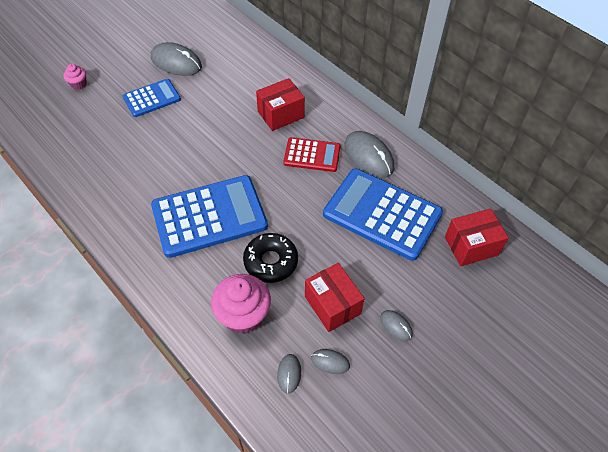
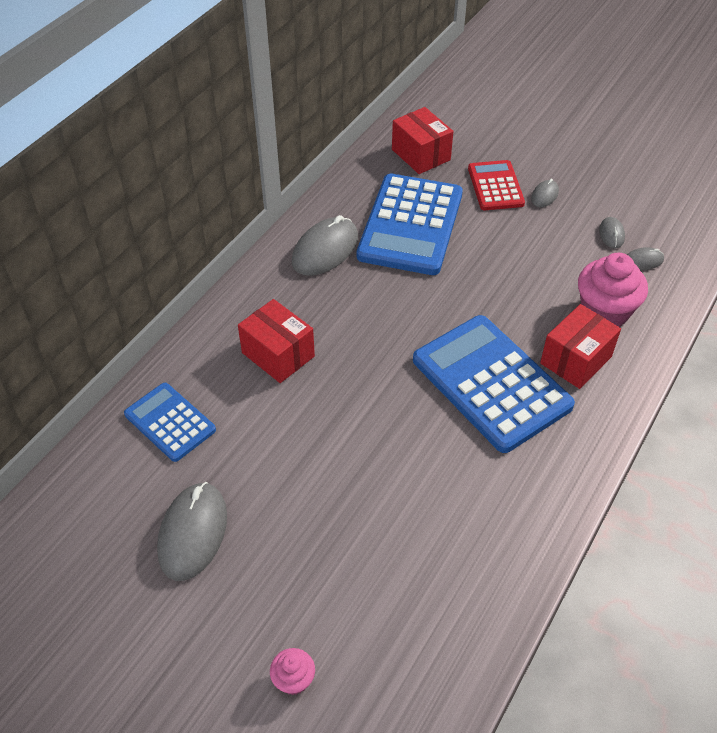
camera: 105 degrees left, 5 degrees down
(152, 98) = (294, 537): blue calculator -> blue calculator (170, 422)
(271, 261) = (524, 306): black donut -> none
(312, 155) = (344, 304): red calculator -> red calculator (495, 186)
(332, 305) = (549, 244): red box -> red box (575, 360)

